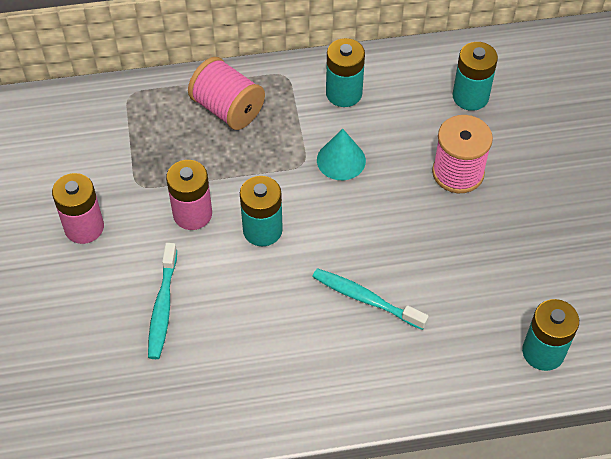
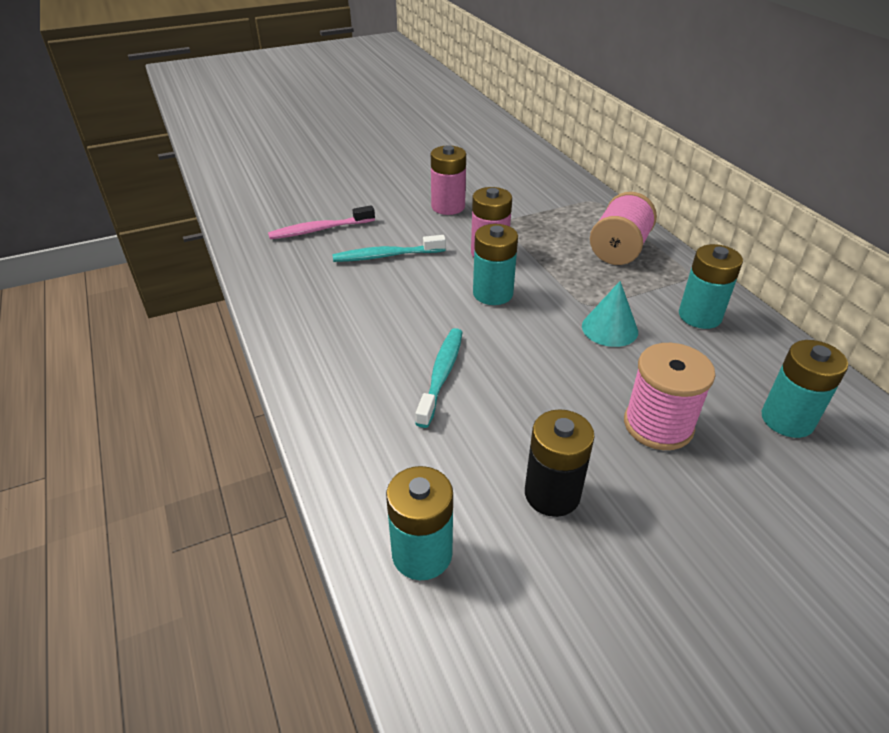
camera: 75 degrees right, 15 degrees down
(80, 365) = (319, 230): none -> pink toothbrush
(507, 259) = (552, 494): none -> black battery

